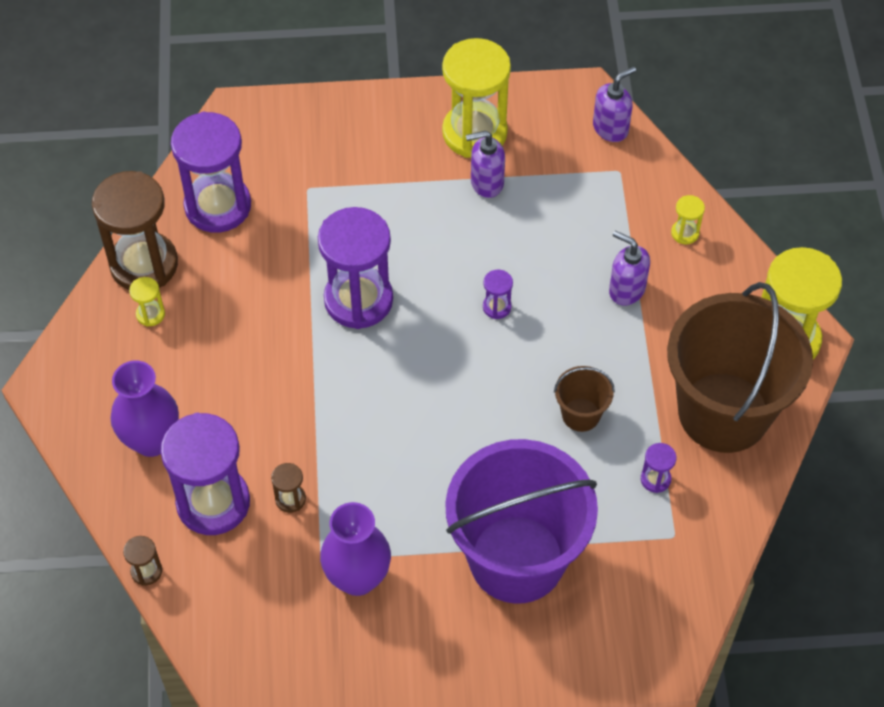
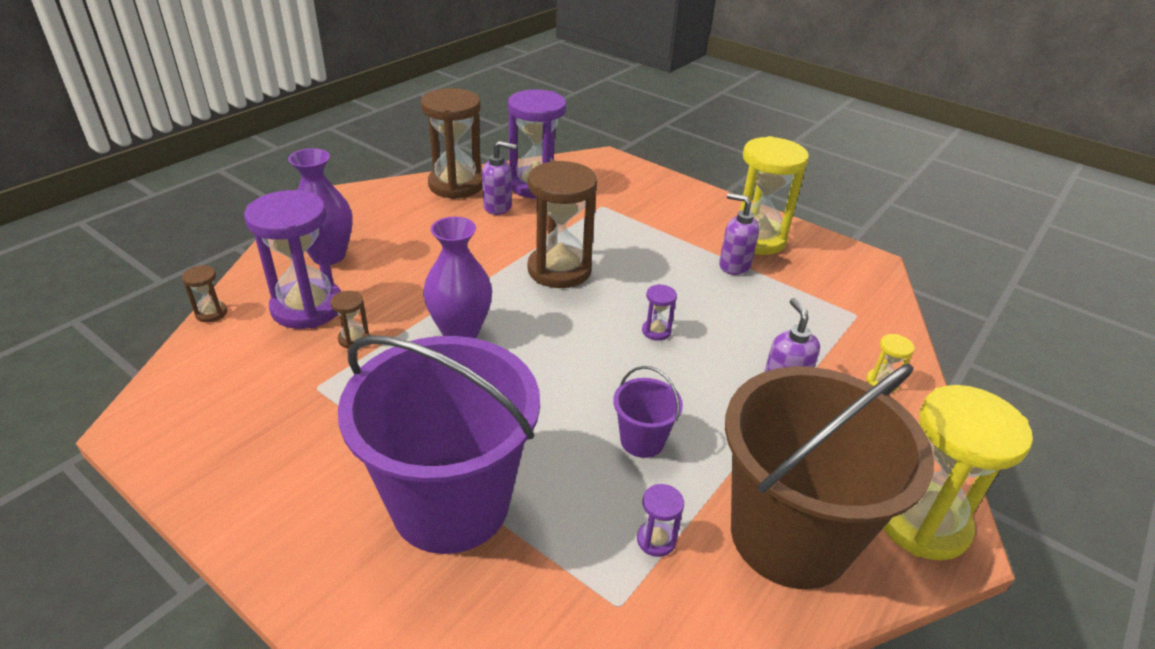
camera: 40 degrees right, 20 degrees down
(150, 314) = (424, 205): yellow hourglass -> none
(357, 578) = (319, 418): purple vase -> purple vase (460, 332)
(358, 300) = (559, 270): purple hourglass -> brown hourglass
(581, 414) = (642, 440): brown bucket -> purple bucket
(611, 128) = (875, 289): purple soap dispenser -> purple soap dispenser (498, 207)

